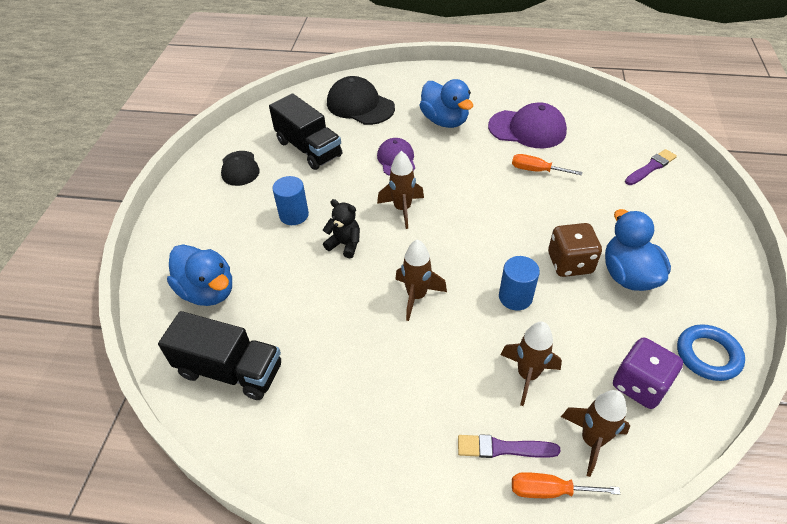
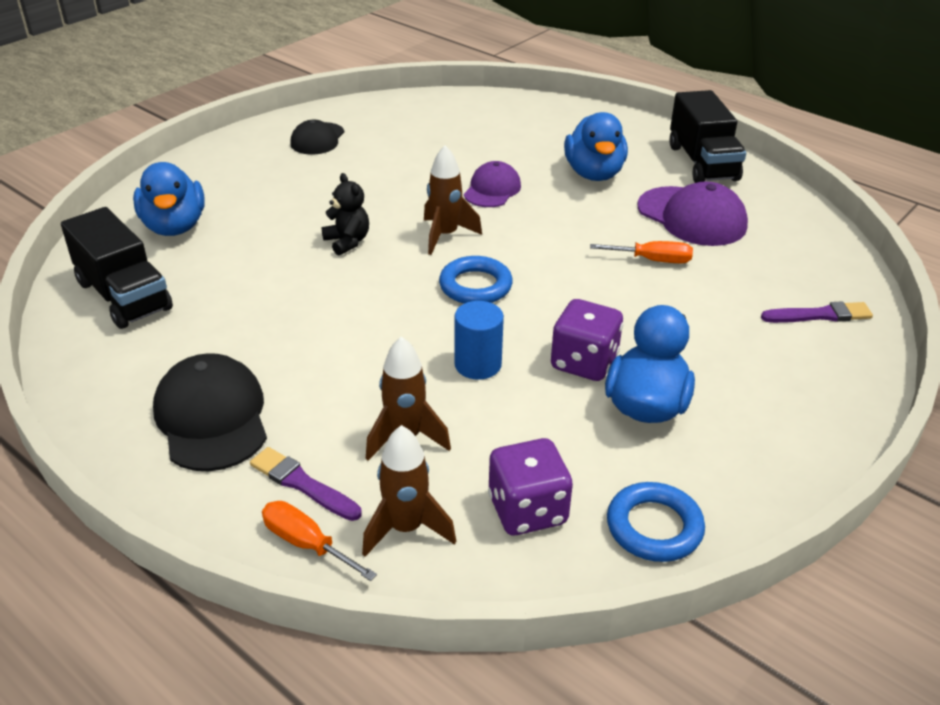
camera: 30 degrees right, 10 degrees down
(294, 215) = (325, 197): blue cylinder -> none
(308, 149) = (407, 146): black truck -> black truck (702, 163)
(360, 105) = (510, 127): black cap -> black cap (212, 417)
(416, 296) = (369, 316): brown rocket -> none
(457, 239) = (475, 286): none -> blue ring
(536, 170) = (653, 260): orange screwdriver -> orange screwdriver turned 135 degrees clockwise
(570, 263) = (584, 363): brown dice -> purple dice

